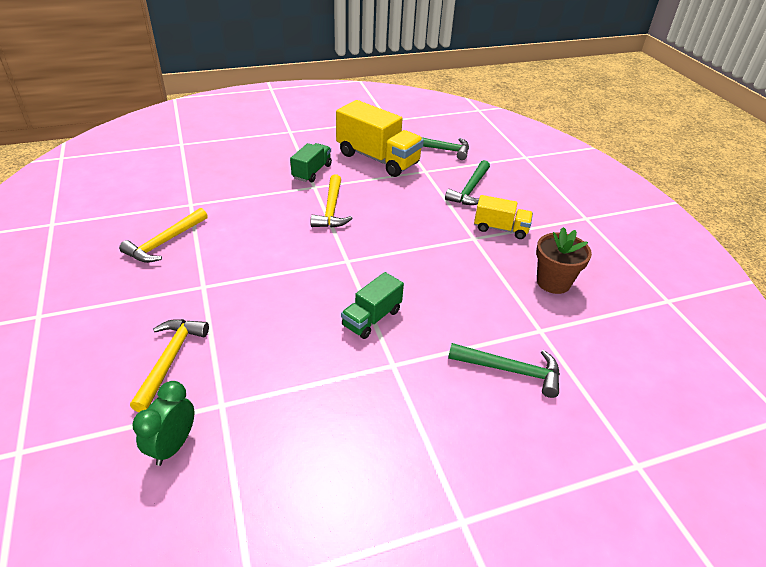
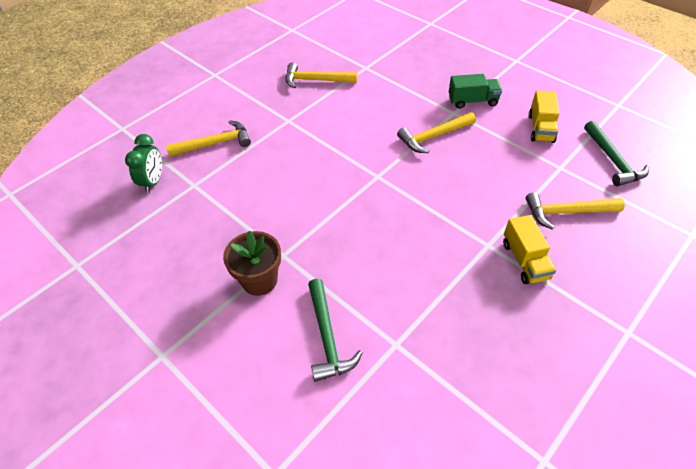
camera: 65 degrees right, 10 degrees up
(173, 445) = (153, 182): green clock -> green clock turned 105 degrees clockwise
(372, 318) = (323, 220): green truck -> none
(378, 159) = (540, 128): yellow truck -> yellow truck, size x0.55
(470, 190) = (566, 212): green hammer -> yellow hammer
(553, 282) = (477, 333): brown flower pot -> brown flower pot (259, 280)

